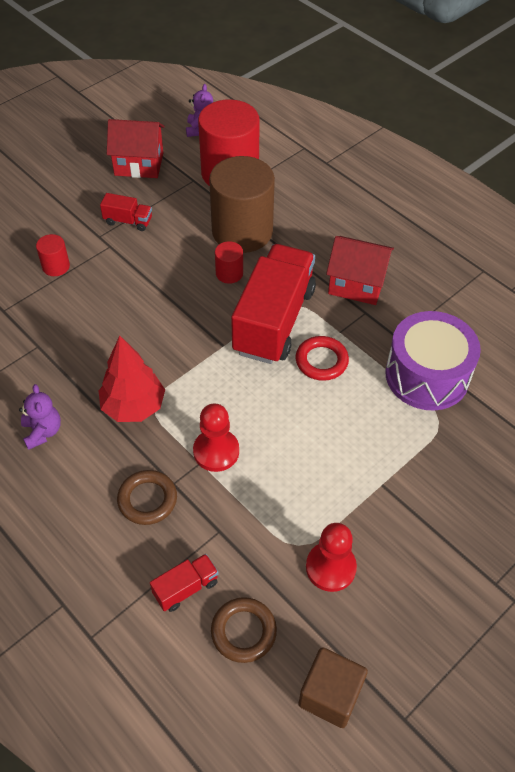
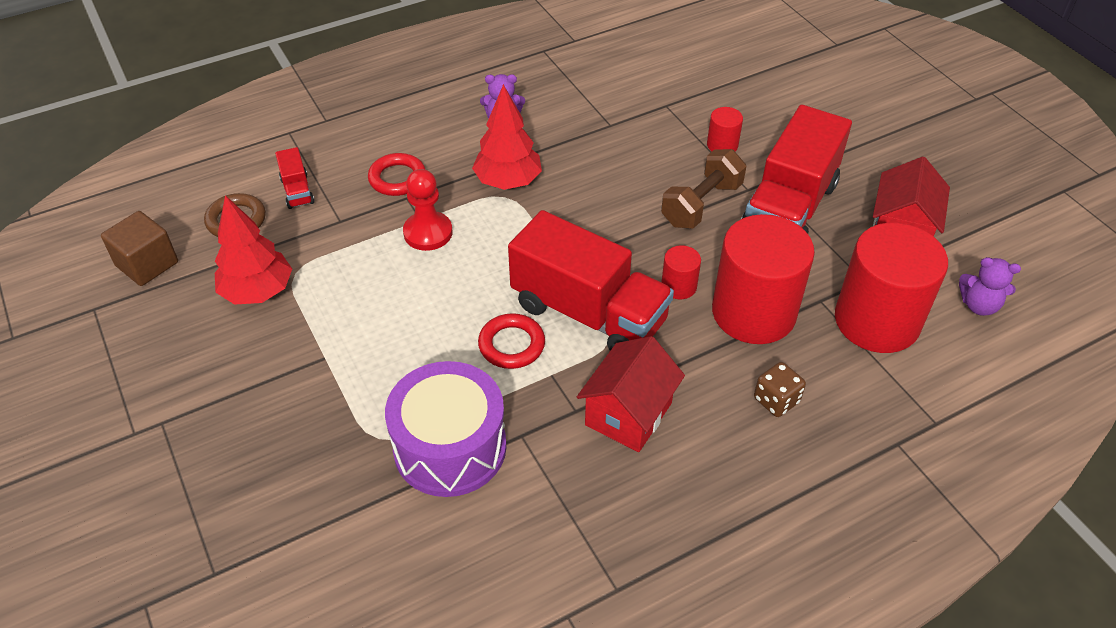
camera: 105 degrees right, 5 degrees down
(128, 221) = (789, 209): red truck -> red truck, size x2.34
(134, 271) = (701, 204): none -> brown dumbbell
(147, 499) = (397, 178): brown ring -> red ring
(242, 231) = (753, 312): brown cylinder -> red cylinder
(315, 215) = (776, 400): none -> brown dice
(330, 567) = (258, 292): red pawn -> red tree

